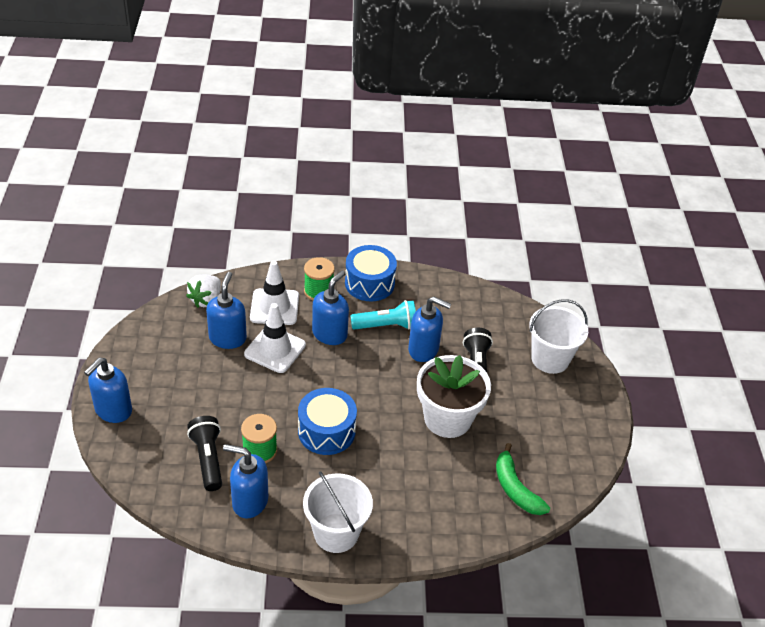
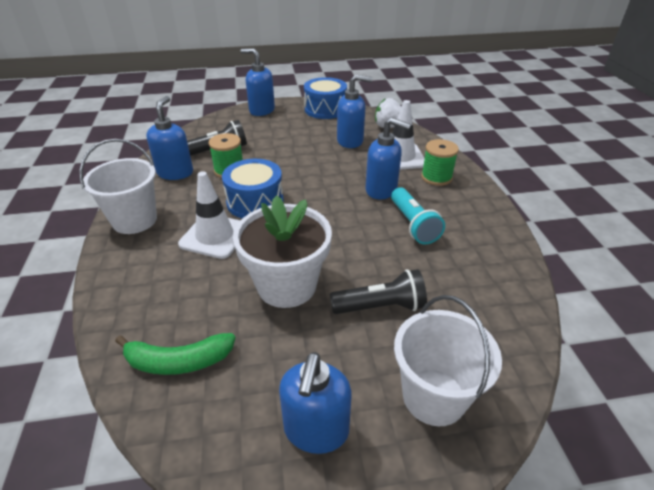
camera: 85 degrees right, 5 degrees down
(275, 349) = (347, 164): white traffic cone -> white traffic cone (215, 236)
(369, 283) = (471, 207): blue drum -> blue drum (325, 109)
(424, 350) = (390, 256): blue soap dispenser -> blue soap dispenser (316, 430)
(515, 488) = (178, 361): green banana -> green banana turned 150 degrees counterclockwise

